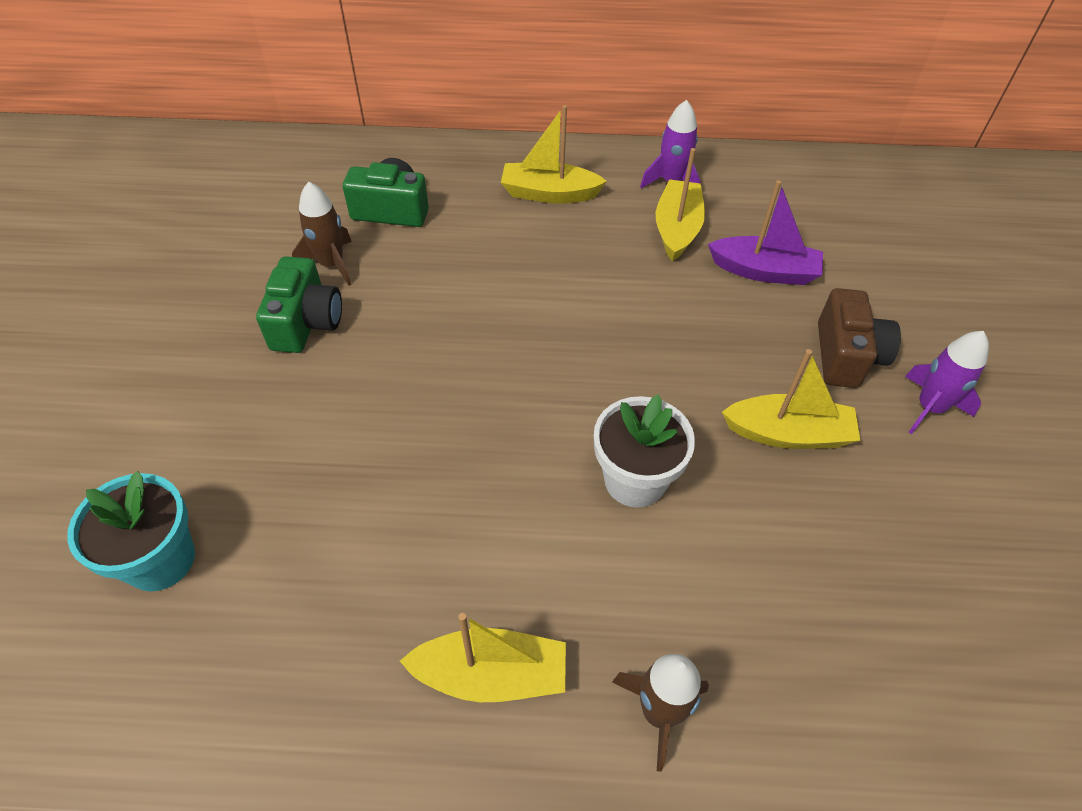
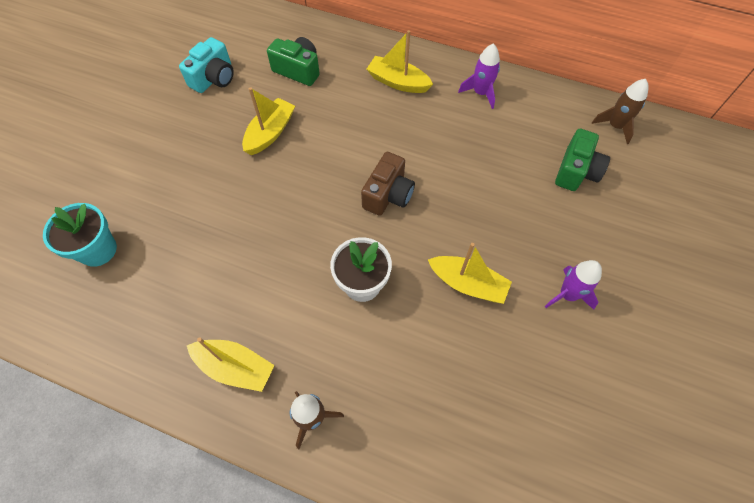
camera: 20 degrees right, 10 degrees up
(260, 250) = (214, 78): none -> turquoise camera
(306, 323) = (221, 132): green camera -> green camera (576, 171)
(331, 264) = (249, 98): brown rocket -> brown rocket (615, 126)
(677, 229) = (467, 128): yellow boat -> yellow boat (270, 133)
(764, 271) = (509, 172): purple boat -> none
(846, 356) = (532, 245): brown camera -> brown camera (388, 195)

